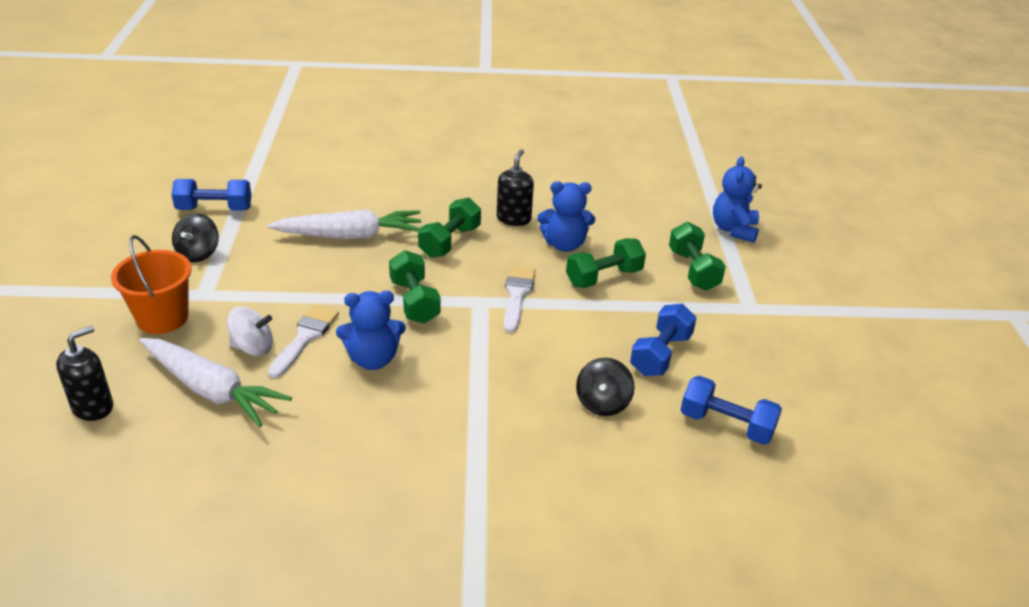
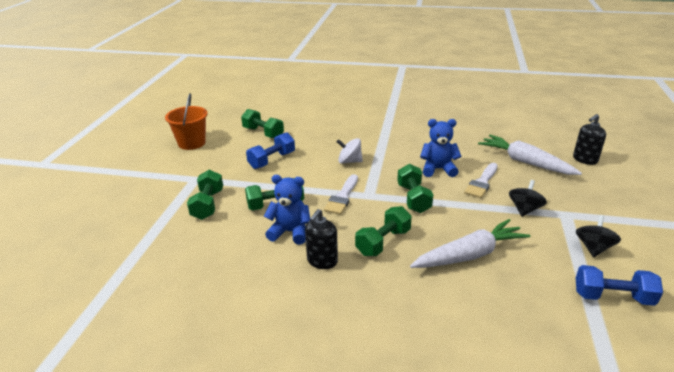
camera: 165 degrees left, 5 degrees down
(162, 318) = (583, 200): orange bucket -> orange bucket (192, 143)
(253, 347) = (512, 180): white spinning top -> white spinning top (349, 161)
(350, 235) = (469, 255): white carrot -> white carrot turned 150 degrees clockwise
(602, 403) = (317, 144): black spinning top -> black spinning top (524, 209)
(726, 425) = (263, 133): blue dumbbell -> green dumbbell
(734, 230) = (142, 234): blue teddy bear -> none

